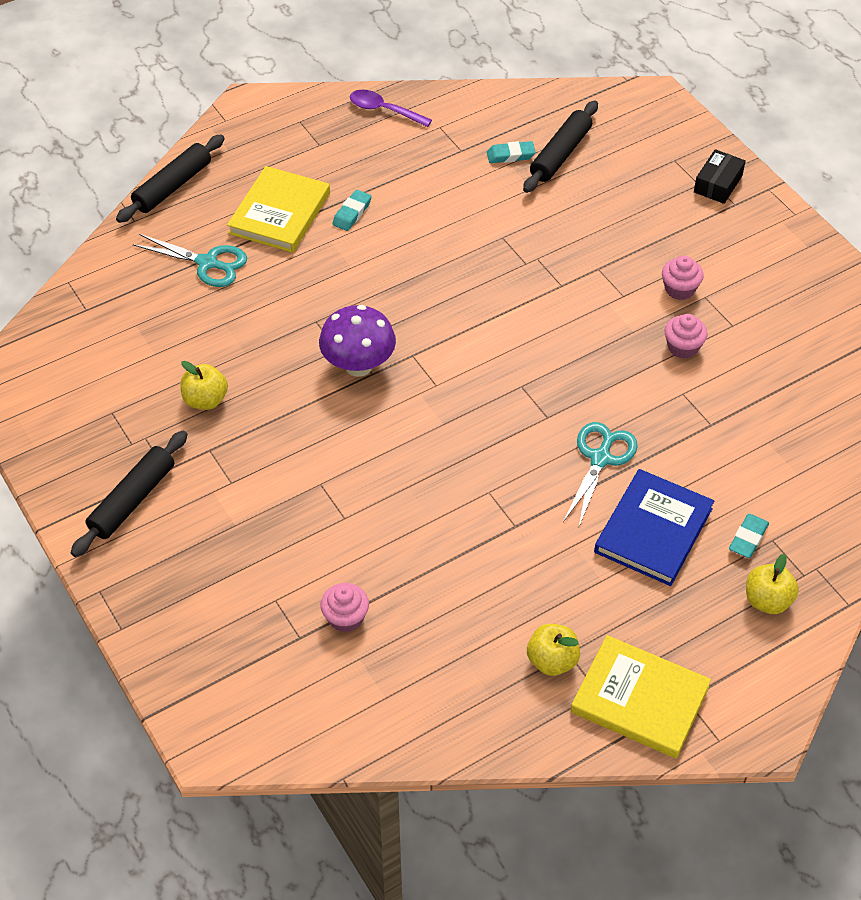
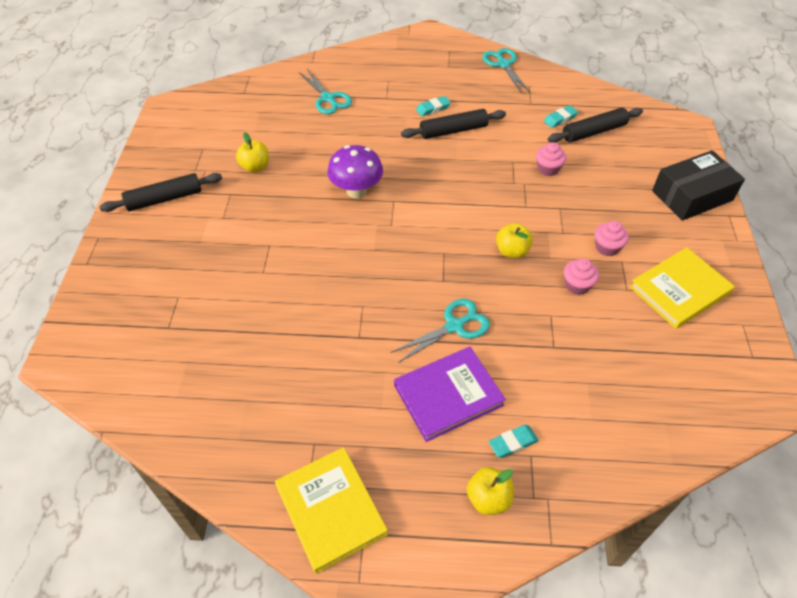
camera: 35 degrees right, 0 degrees up
(172, 186) = (348, 54): black rolling pin -> black rolling pin (453, 130)
(280, 213) = (392, 91): yellow book -> yellow book (679, 290)
(345, 618) = (204, 332): pink cupcake -> pink cupcake (548, 169)
(384, 110) = (503, 64): purple spoon -> turquoise scissors
(510, 155) = (560, 119): turquoise eraser -> turquoise eraser turned 60 degrees counterclockwise
(552, 661) = (298, 441): yellow apple -> yellow apple (512, 251)
(653, 530) = (448, 395): blue book -> purple book
(718, 184) = (692, 195): black box -> black box, size x1.76

